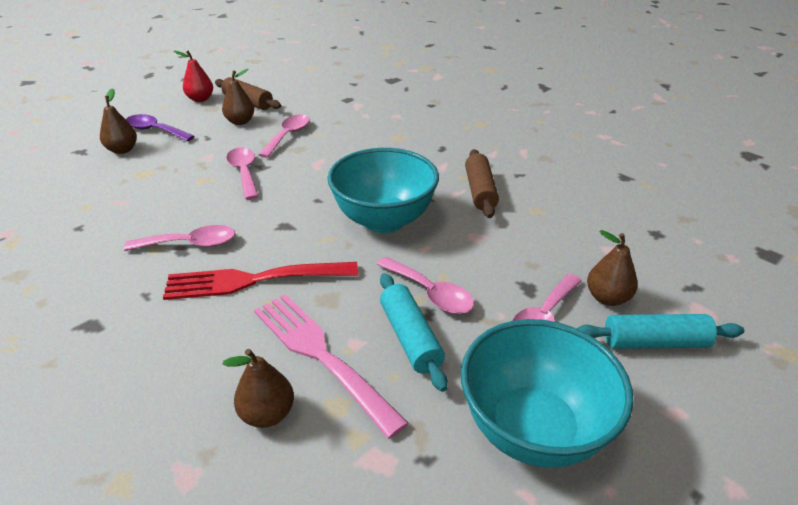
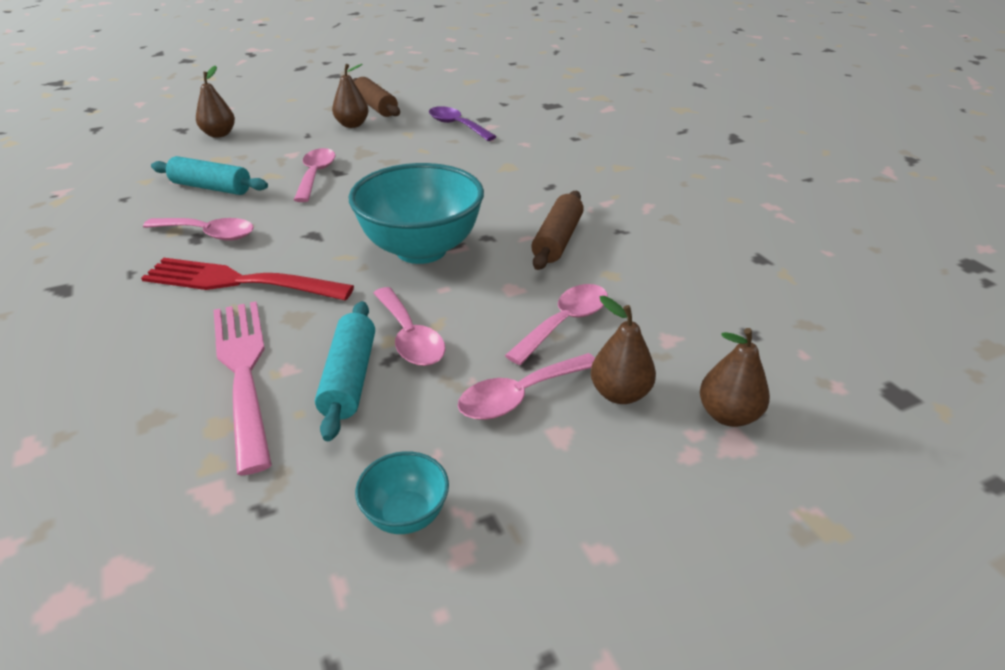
camera: 20 degrees right, 0 degrees up
(155, 130) = (263, 121): purple spoon -> purple spoon (457, 126)
(200, 99) = (331, 97): red pear -> none
(267, 414) = (146, 415): brown pear -> brown pear (728, 415)
(288, 136) = (389, 146): pink spoon -> pink spoon (564, 323)
(533, 429) = (406, 515): turquoise bowl -> turquoise bowl, size x0.45
(654, 342) = (640, 461): turquoise rolling pin -> turquoise rolling pin (211, 187)

